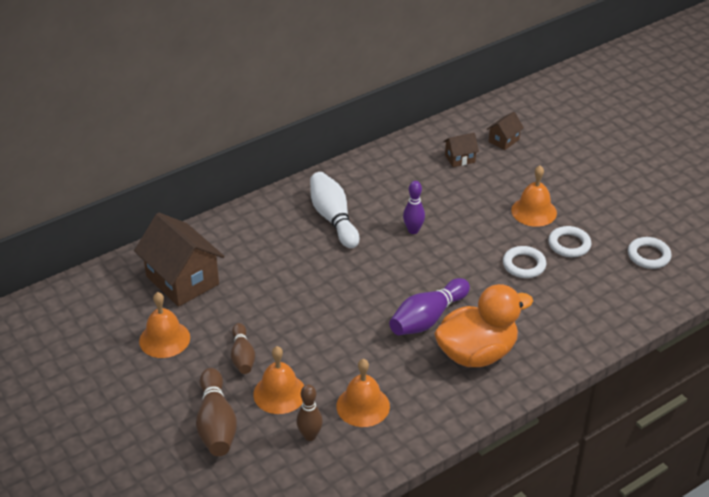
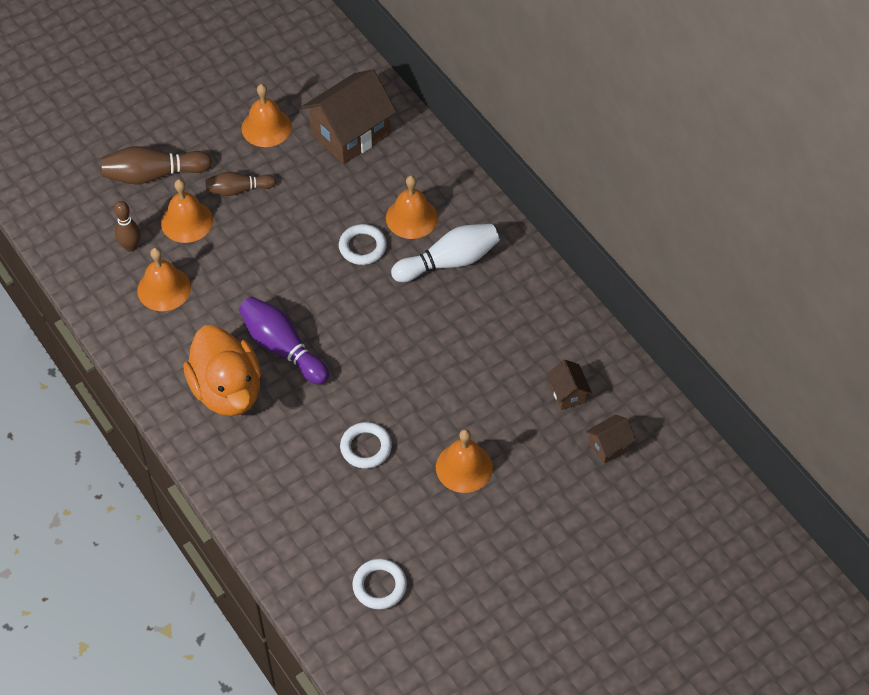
camera: 90 degrees right, 15 degrees up
(284, 240) = (411, 217): none -> orange bell
(413, 230) = (428, 339): purple bowling pin -> none
(503, 140) = (609, 446): brown house -> brown house turned 75 degrees counterclockwise
(569, 244) = (401, 499): white ring -> white ring (362, 247)

